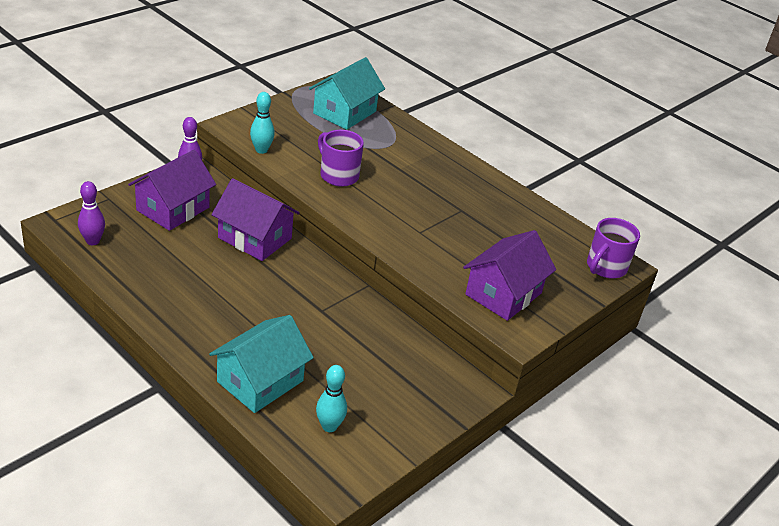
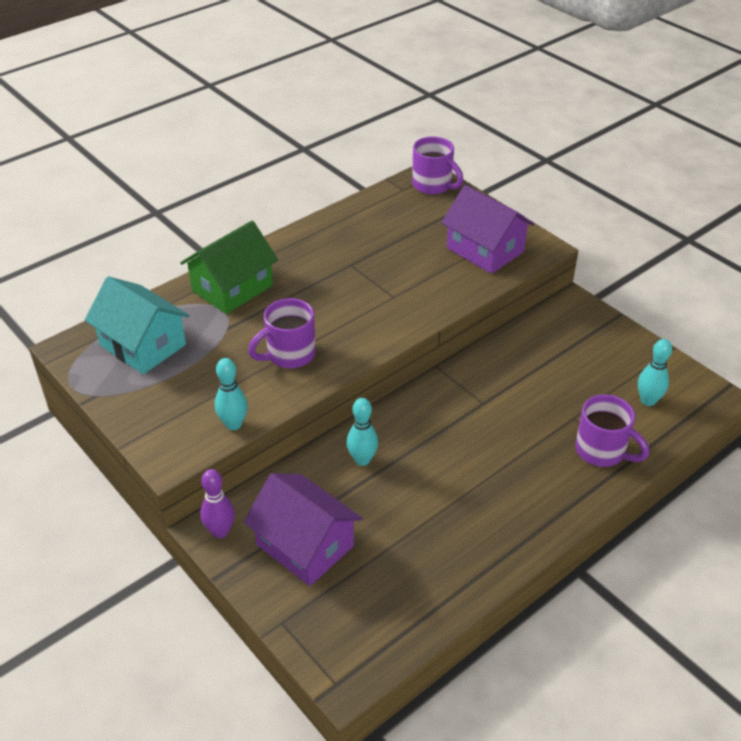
camera: 80 degrees left, 5 degrees up
(93, 241) = (383, 629): purple bowling pin -> none
(254, 238) = (362, 460): purple house -> turquoise bowling pin
(260, 381) = (602, 451): turquoise house -> purple mug
(417, 149) = (232, 288): none -> green house

